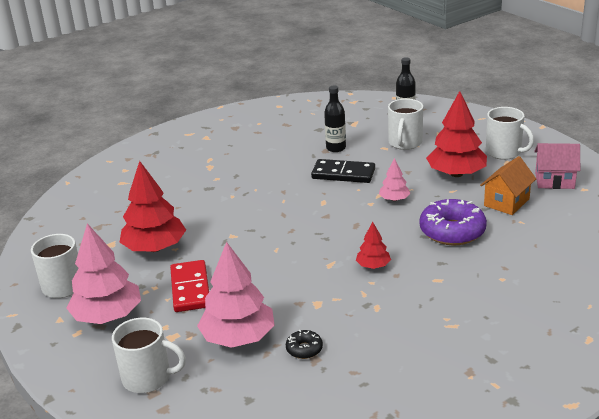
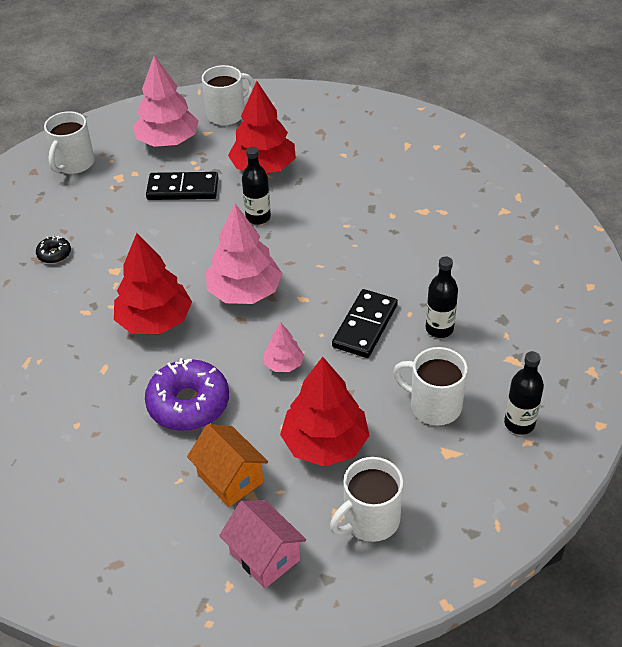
camera: 100 degrees right, 15 degrees up
(190, 289) = (183, 189): red domino -> black domino
(228, 238) = (258, 217): none -> black bottle
(238, 337) = (94, 215): pink tree -> pink tree (245, 292)
(373, 266) = (155, 321): red tree -> red tree, size x1.99
(554, 181) = (265, 556): pink house -> pink house turned 60 degrees counterclockwise

